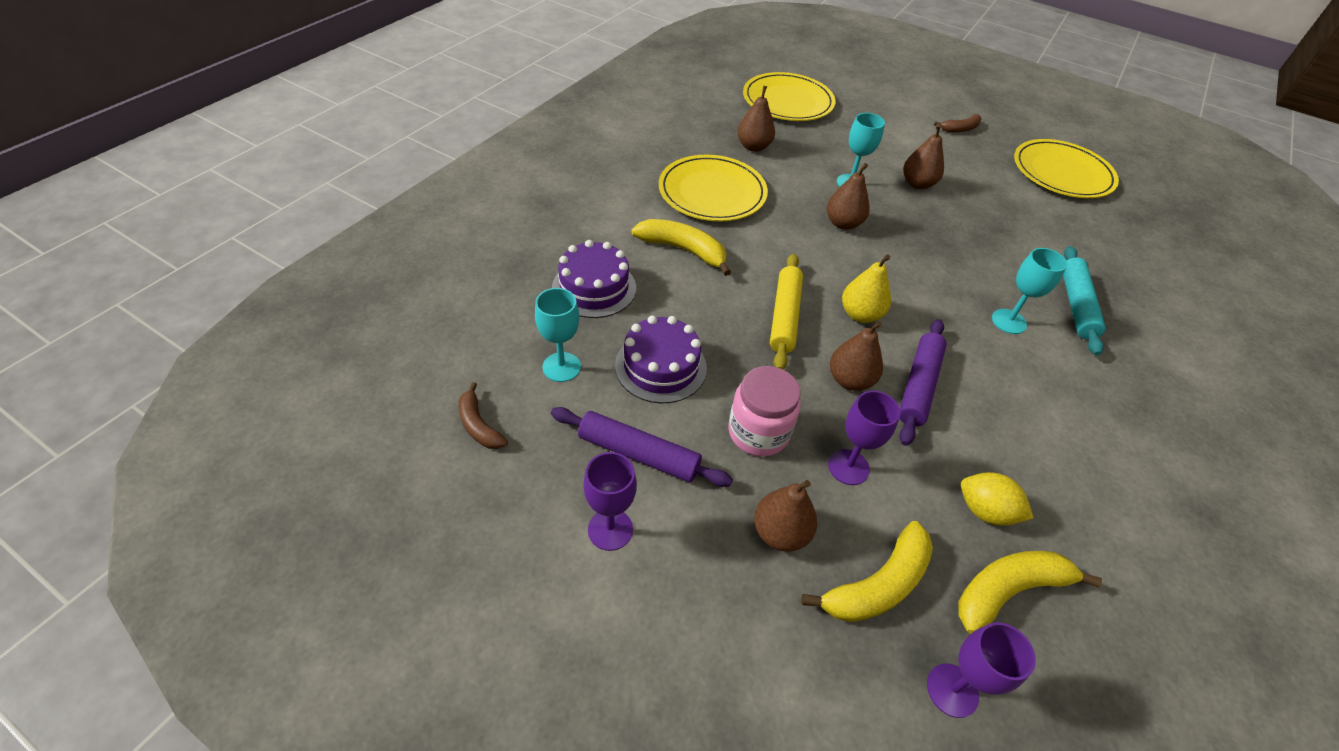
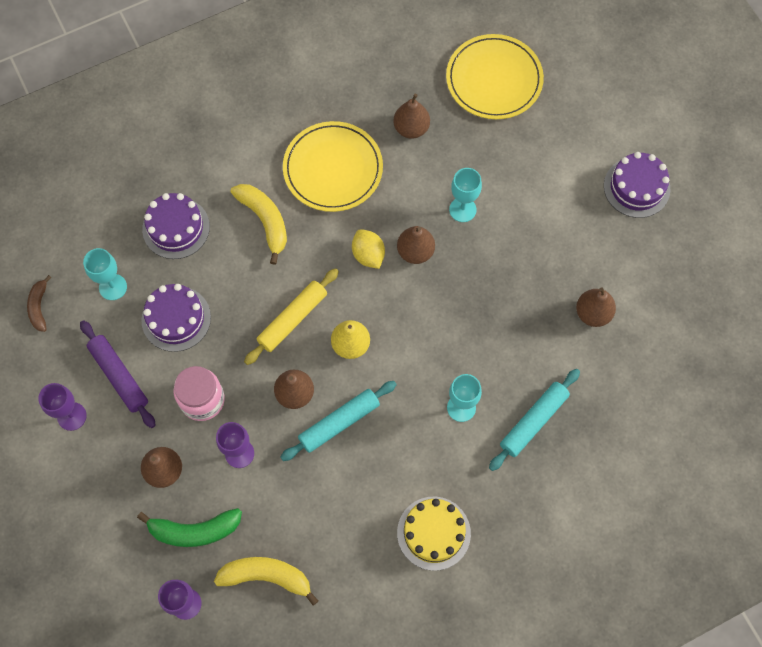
camera: 35 degrees right, 20 degrees up
(877, 584) = (194, 530): yellow banana -> green banana
(917, 184) = (523, 237): brown pear -> brown pear (593, 313)
(918, 385) = (339, 422): purple rolling pin -> turquoise rolling pin
(960, 129) = (636, 187): brown banana -> purple cake
(985, 511) = (299, 527): yellow lemon -> yellow lemon (368, 255)
(1062, 173) = (682, 286): yellow plate -> none
(1110, 442) = (433, 533): none -> yellow cake

